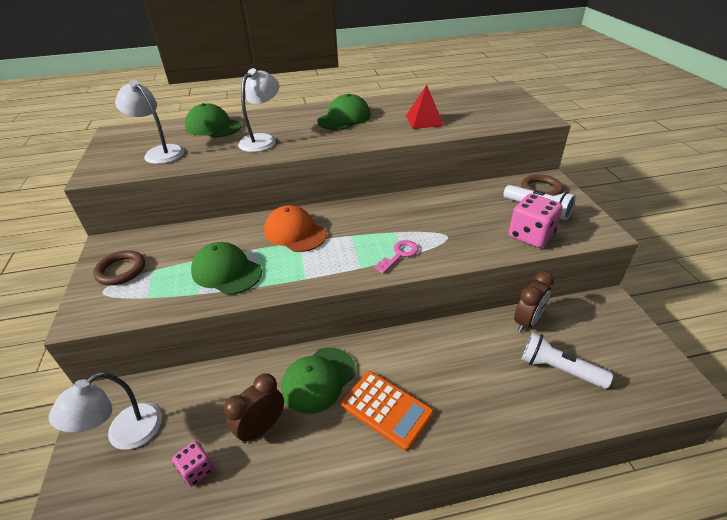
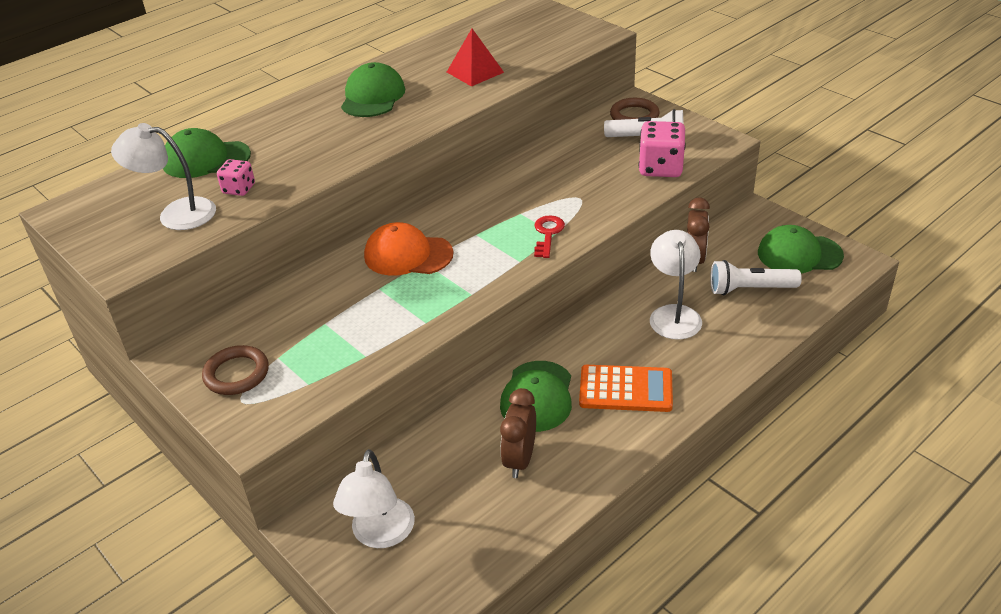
camera: 30 degrees left, 0 degrees up
(197, 470) = (490, 520): pink dice -> pink dice (239, 189)
(226, 271) = (373, 323): green cap -> green cap (799, 254)
(262, 140) = (300, 155): white lamp -> white lamp (673, 314)
(399, 255) = (547, 234): pink key -> red key

